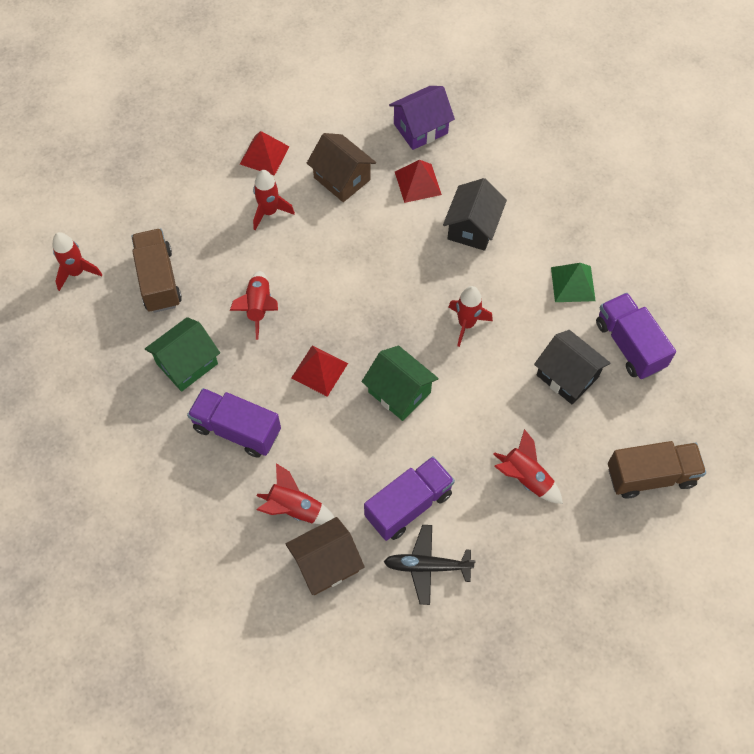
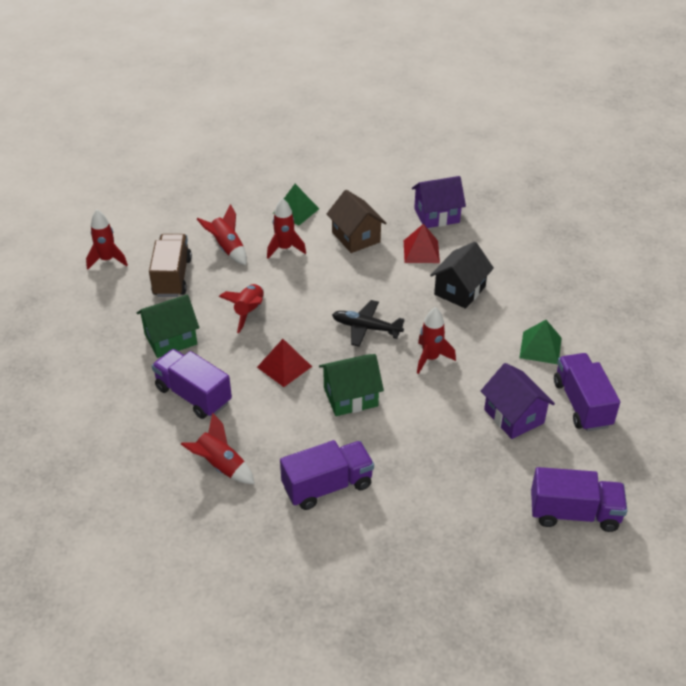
camera: 15 degrees right, 20 degrees down
(264, 155) = (296, 211): red pyramid -> green pyramid
(326, 563) = (232, 516): brown house -> none
(399, 392) = (350, 397): green house -> green house turned 75 degrees counterclockwise
(427, 566) = (327, 540): black plane -> black plane (366, 328)
(525, 478) = (448, 488): red rocket -> red rocket (227, 248)
(567, 376) = (514, 416): black house -> purple house
(651, 476) = (574, 513): brown truck -> purple truck

